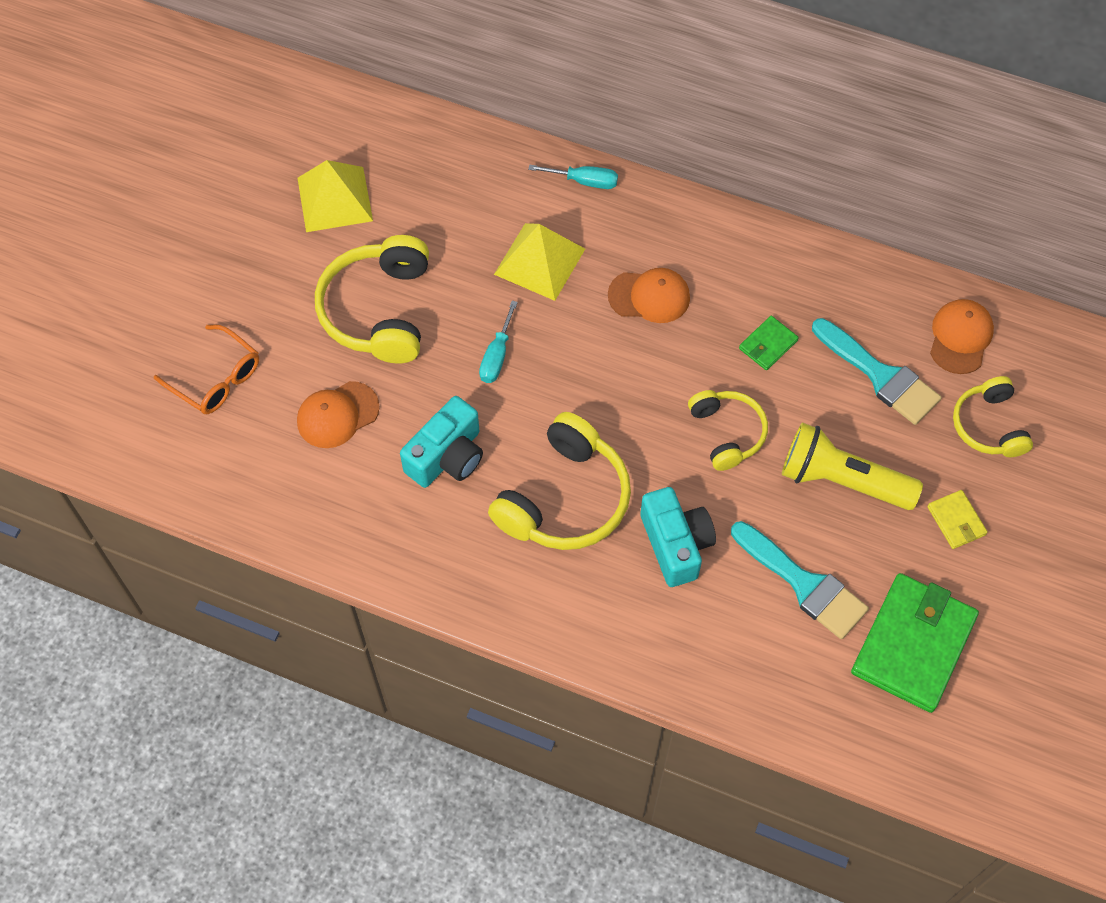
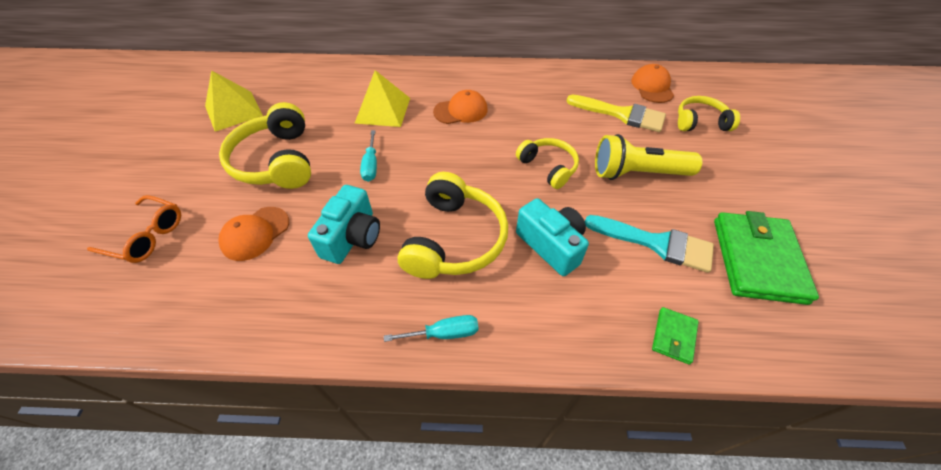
camera: 20 degrees left, 10 degrees down
(584, 181) = (397, 69): turquoise screwdriver -> turquoise screwdriver (444, 333)
(768, 345) = (546, 116): green wallet -> green wallet (673, 336)
(880, 376) = (621, 114): turquoise brush -> yellow brush
(956, 521) = (722, 175): yellow wallet -> none
(988, 426) = (700, 122): yellow headphones -> yellow headphones turned 120 degrees clockwise

